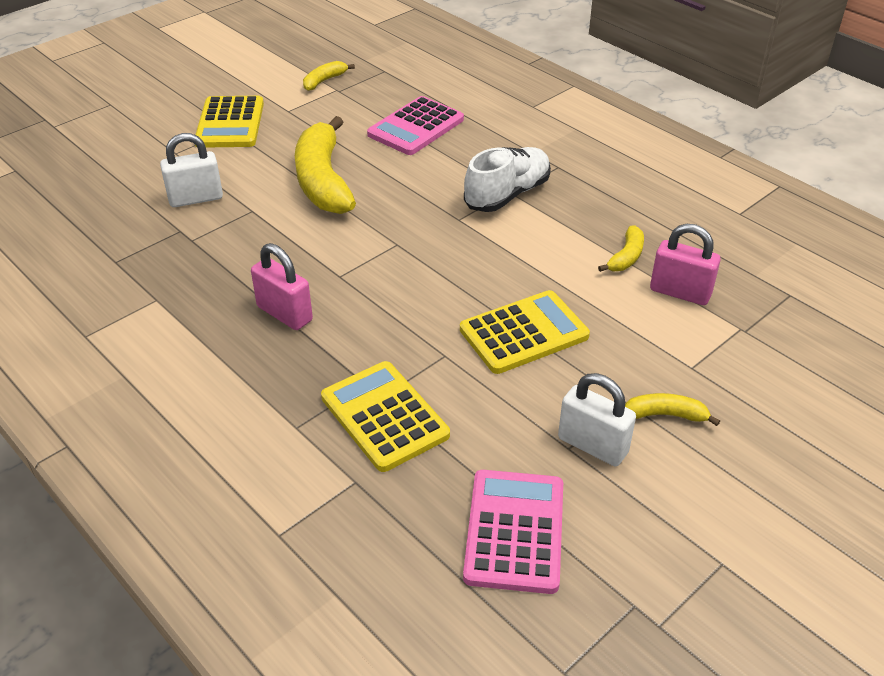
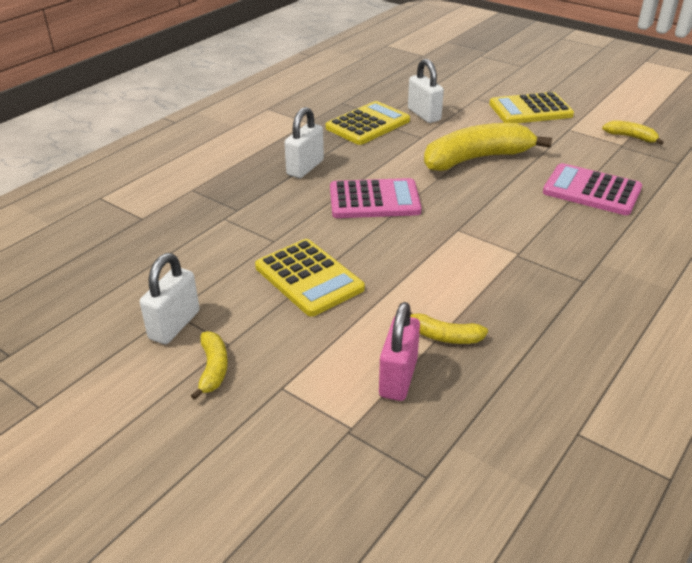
camera: 80 degrees right, 5 degrees down
(284, 314) = (305, 168): pink padlock -> white padlock
(384, 416) = (203, 222): yellow calculator -> yellow calculator (368, 124)
(507, 194) = (512, 252): white shoe -> none
(515, 531) = (89, 290): pink calculator -> pink calculator (374, 200)

